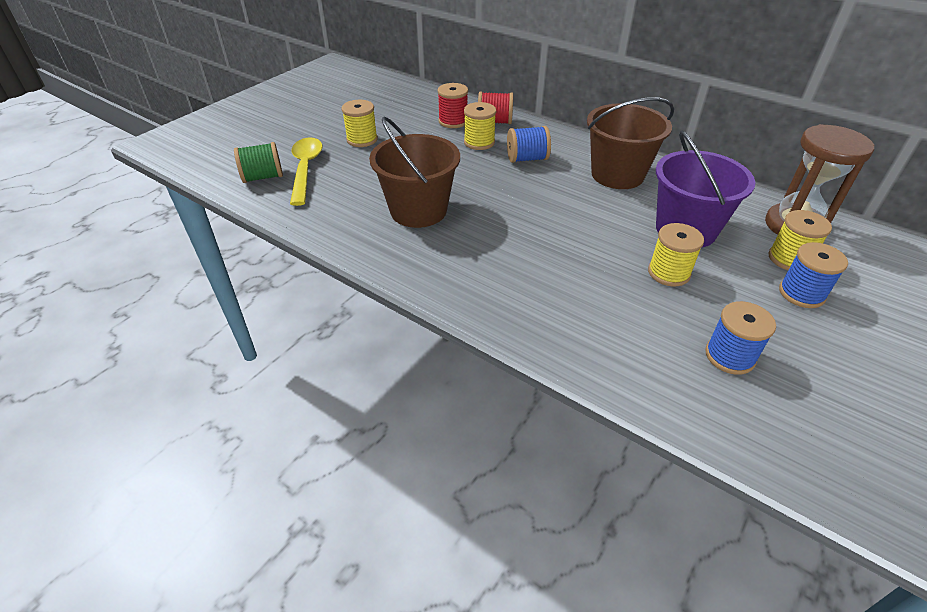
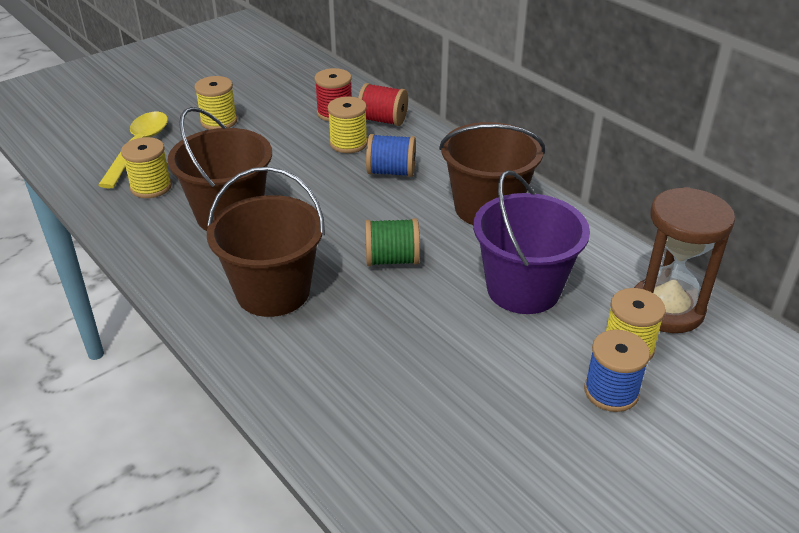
camera: 15 degrees right, 5 degrees down
(263, 177) = (89, 150): green spool -> green spool (392, 259)
(495, 265) = (273, 292): none -> brown bucket
(669, 273) = (465, 337): yellow spool -> yellow spool (151, 187)
(729, 356) = (468, 445): blue spool -> none

